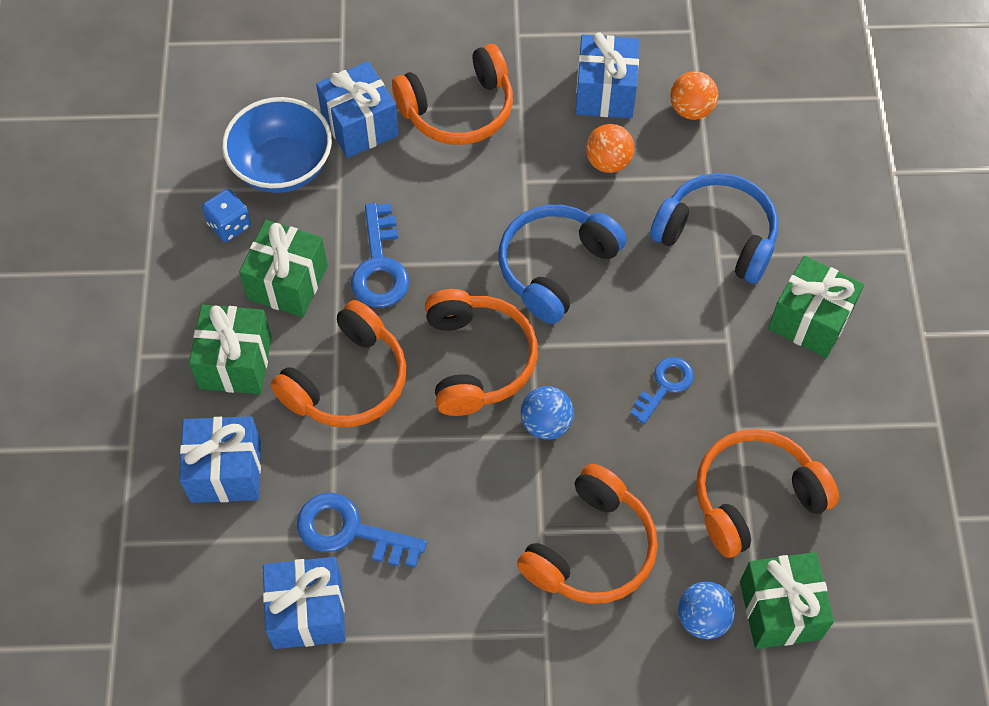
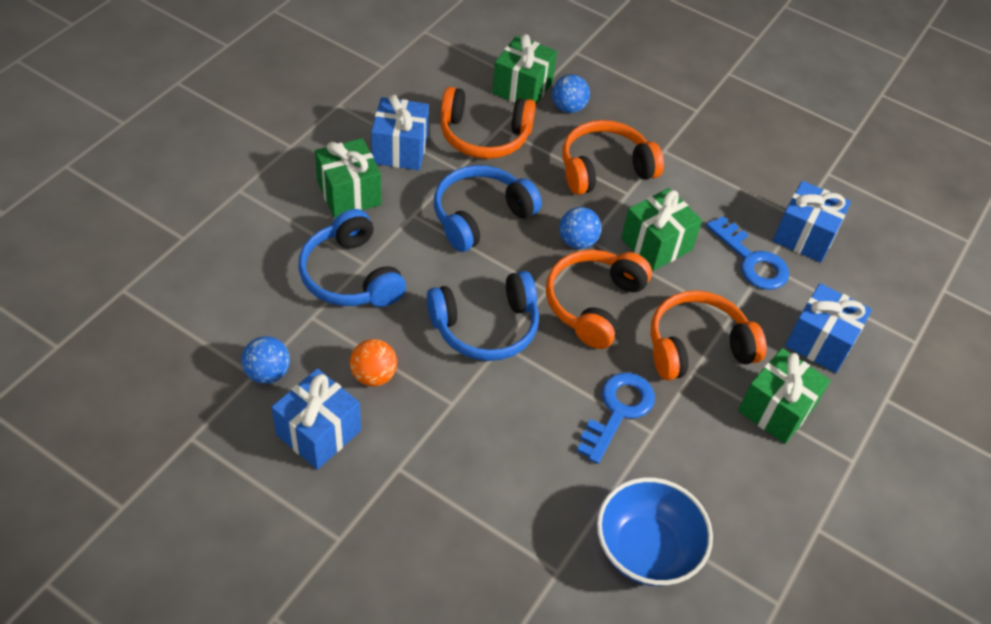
camera: 150 degrees left, 10 degrees down
(229, 225) = (724, 524): blue dice -> none
(287, 282) = (701, 444): green gift -> green gift (656, 244)
(360, 125) = (551, 544): blue gift -> blue gift (400, 149)
(458, 110) = (453, 500): orange headphones -> none
(665, 386) = (480, 216): blue key -> blue headphones
(691, 109) = (268, 373): orange ball -> blue ball

